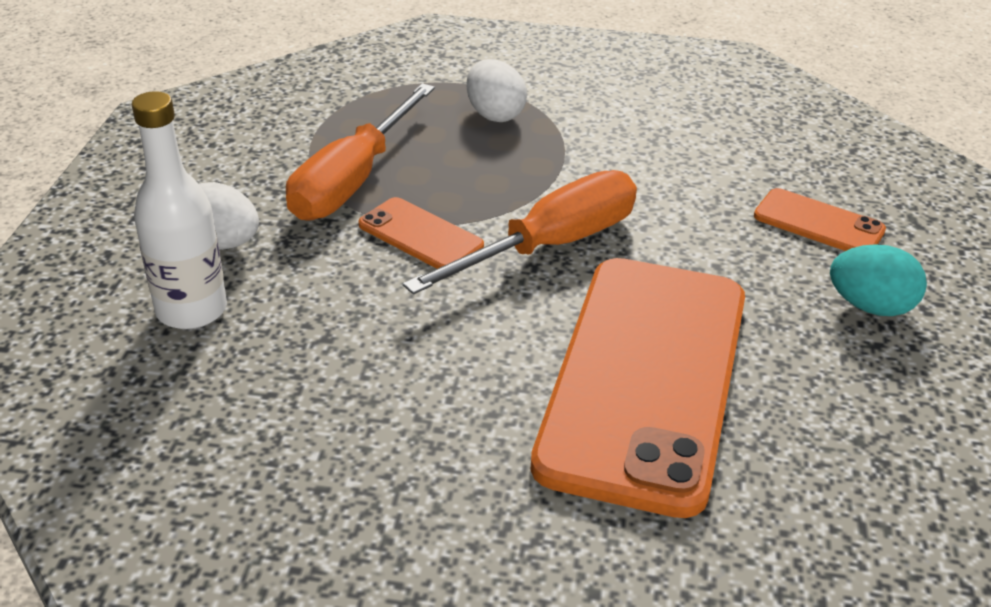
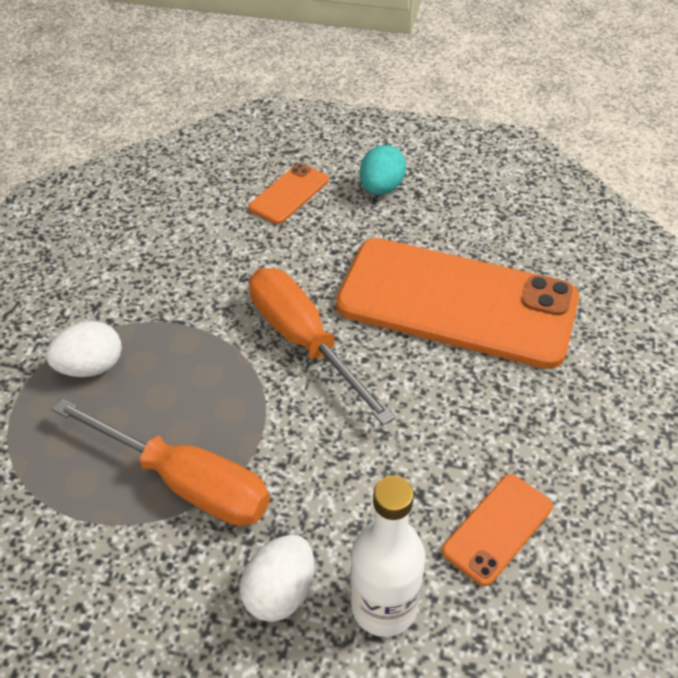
camera: 85 degrees left, 10 degrees up
(420, 235) = (282, 427): orange phone -> orange phone (497, 528)

